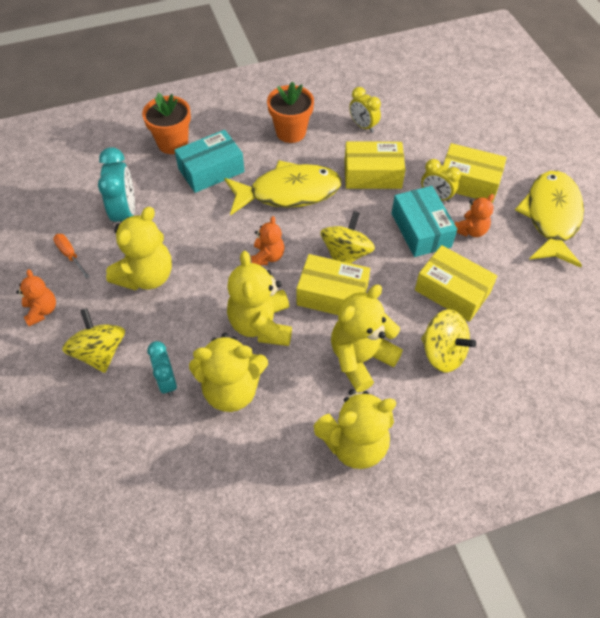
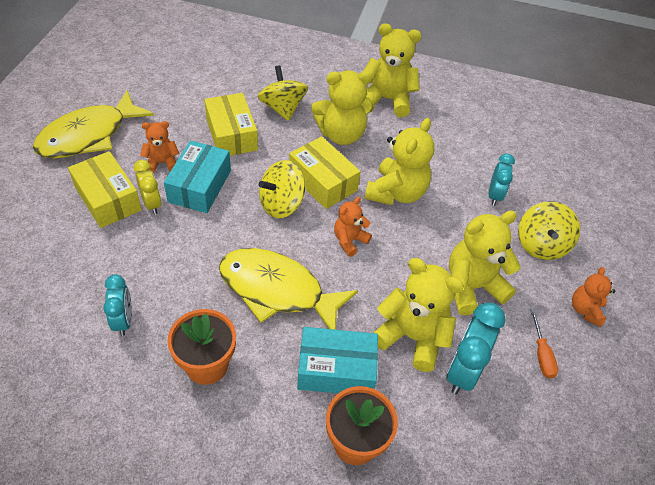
camera: 150 degrees left, 5 degrees down
(231, 390) = (448, 166): yellow teddy bear -> yellow teddy bear (412, 337)
(363, 126) = (123, 320): yellow clock -> turquoise clock
(372, 174) = (180, 259): yellow box -> none

